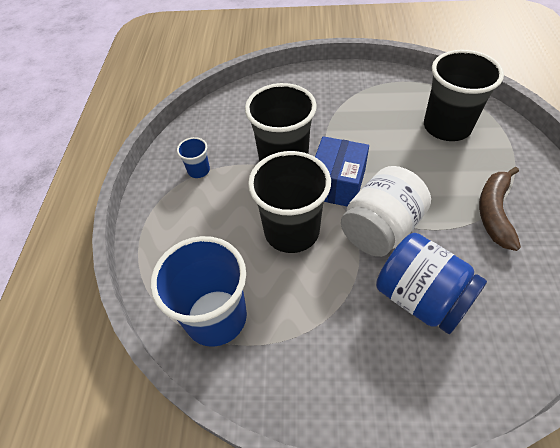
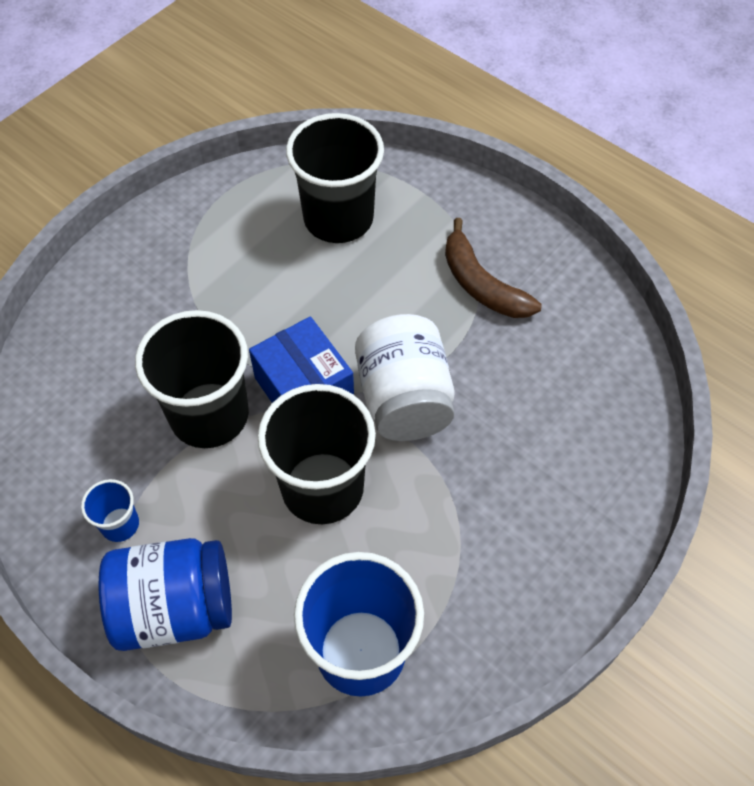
camera: 55 degrees left, 5 degrees up
(421, 297) = (512, 434): blue jar -> blue jar (175, 608)

